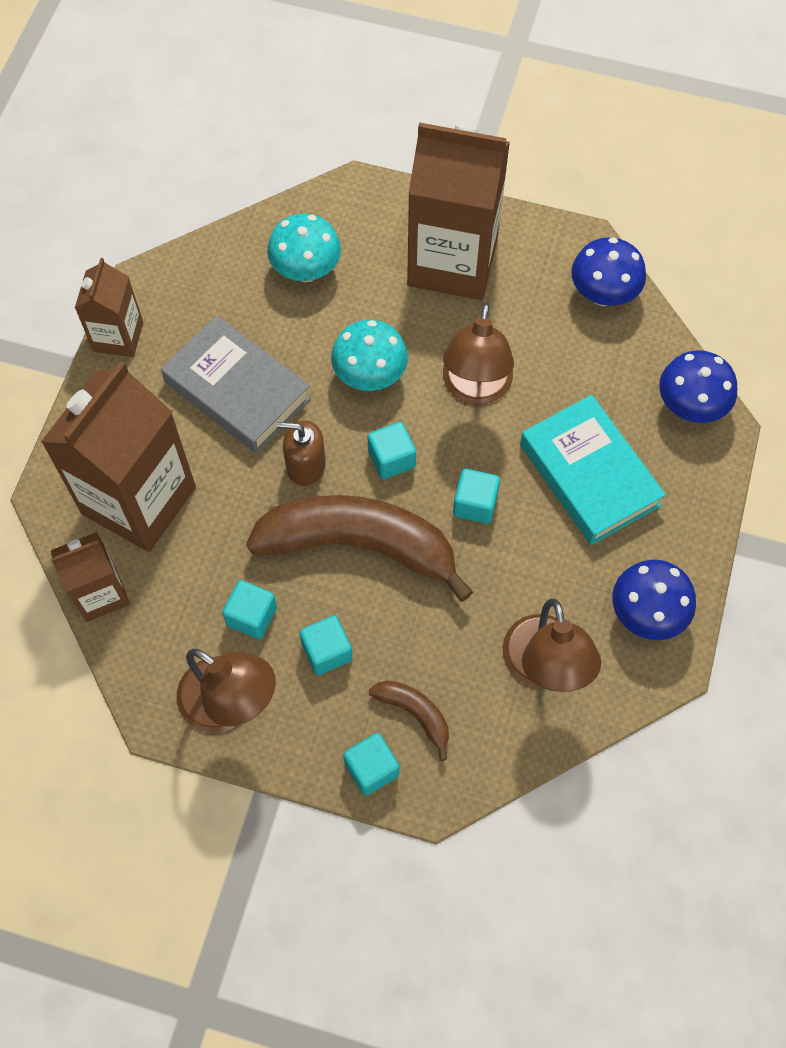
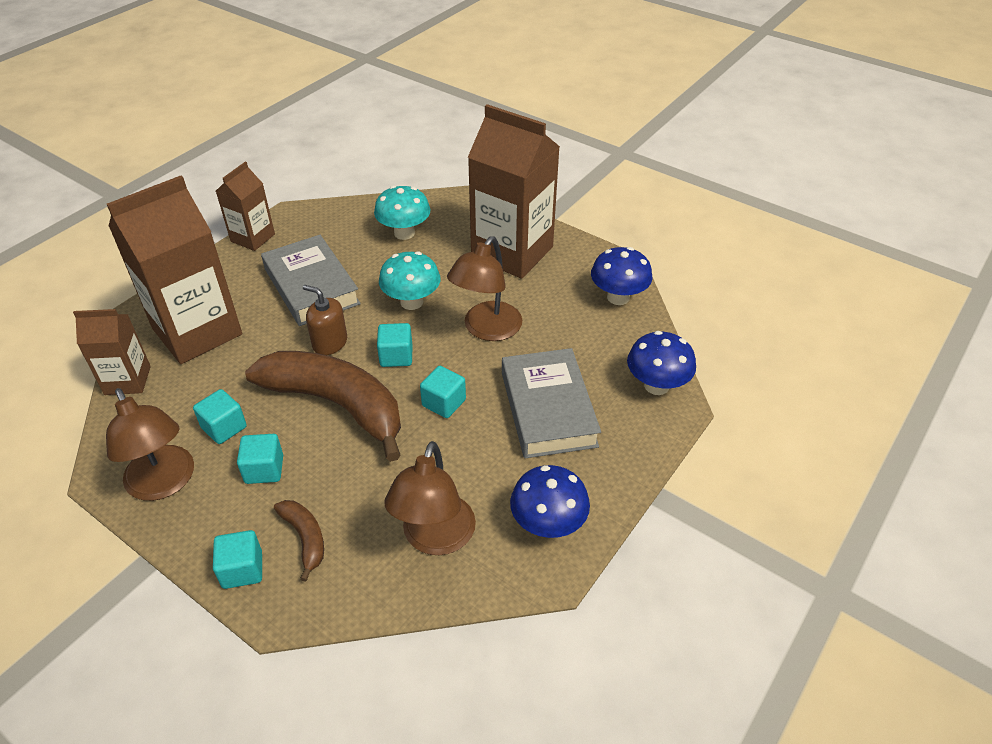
camera: 20 degrees right, 20 degrees down
(589, 475) = (548, 409): turquoise book -> grey book

